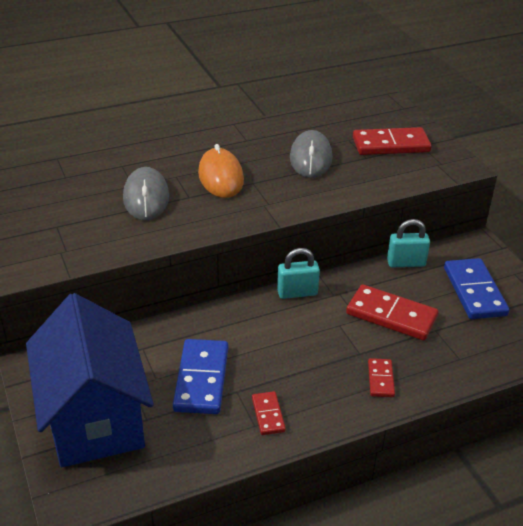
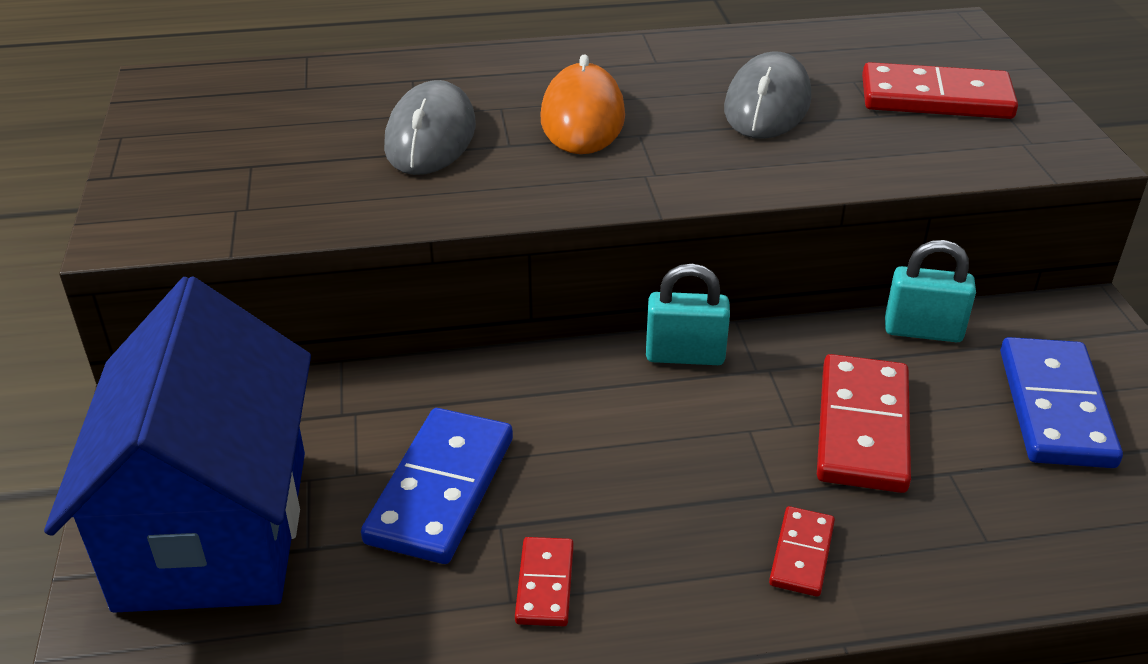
camera: 15 degrees right, 0 degrees up
(391, 315) = (863, 428): red domino -> red domino turned 60 degrees clockwise

